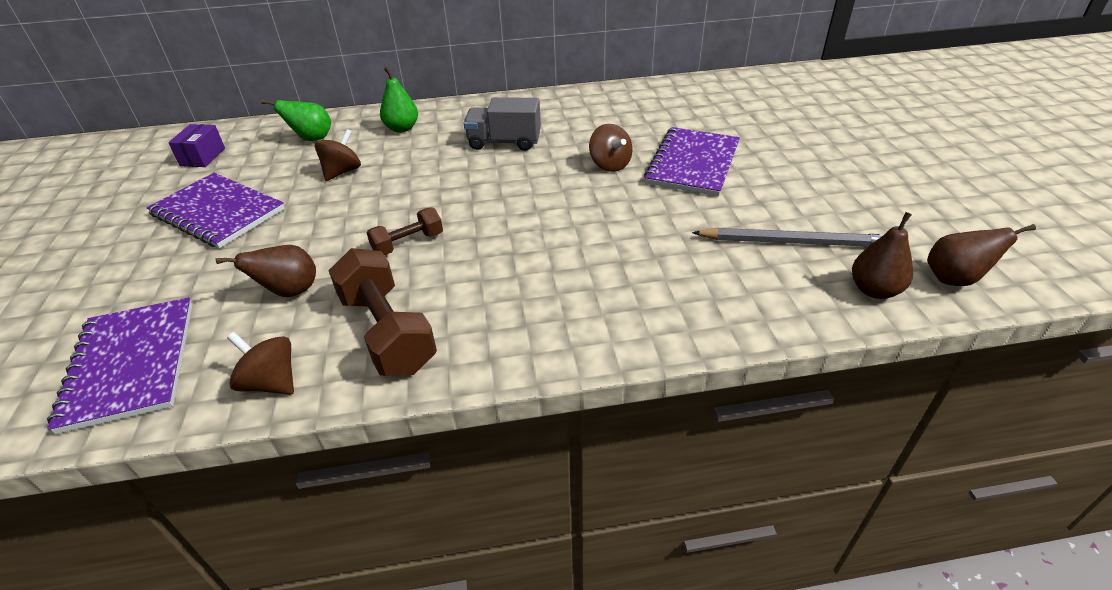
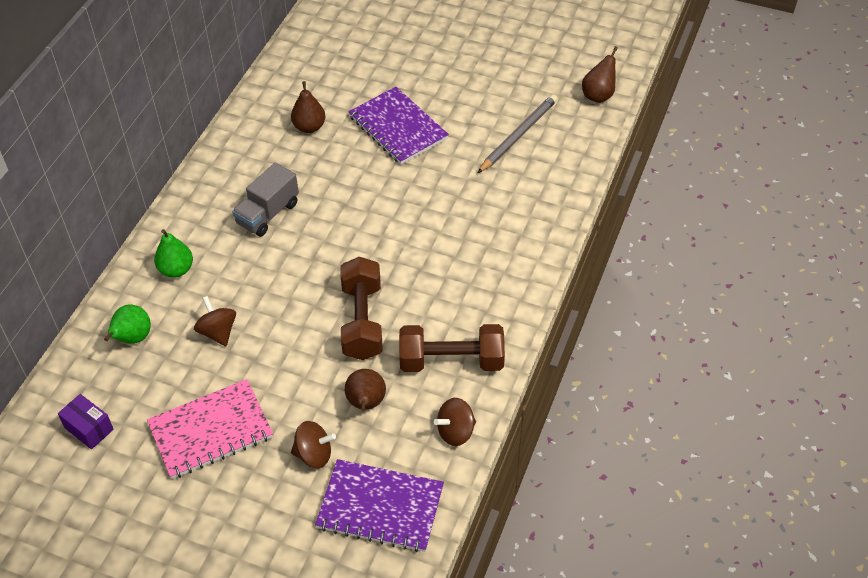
camera: 60 degrees left, 10 degrees up
(218, 212) = (211, 431): purple notebook -> pink notebook
(408, 243) = (362, 321): brown dumbbell -> brown dumbbell, size x1.77
(610, 165) = (359, 170): brown spinning top -> brown spinning top (314, 454)
(874, 290) = (582, 131): brown pear -> brown pear (309, 127)

